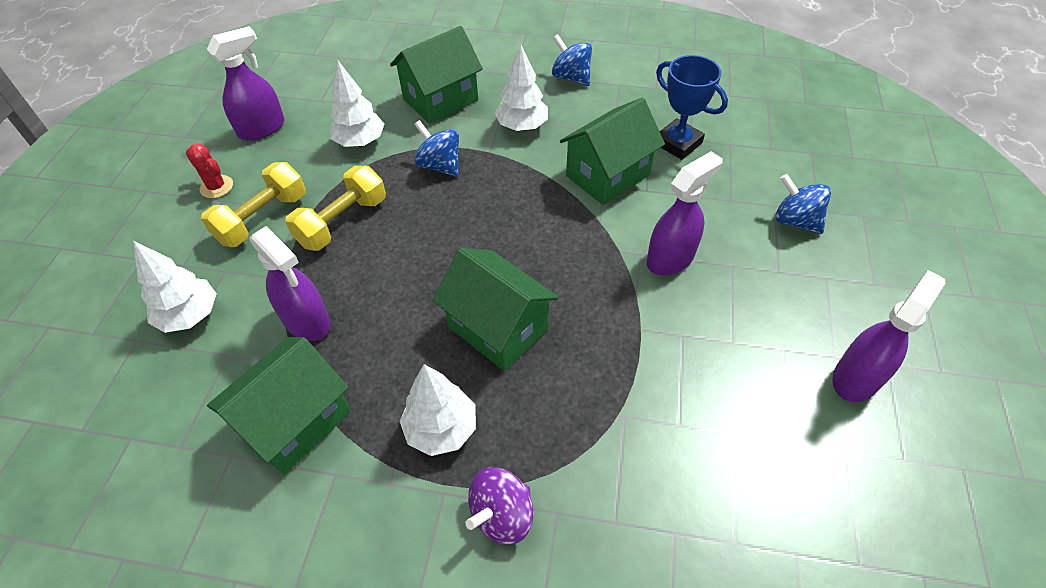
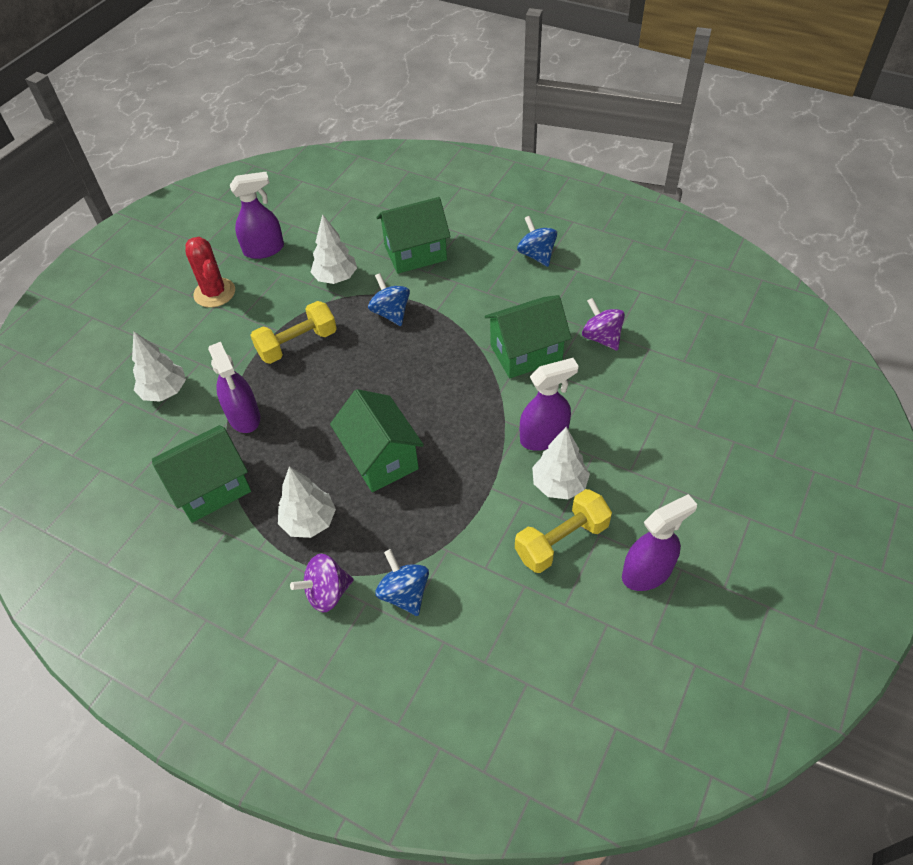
camera: 20 degrees right, 0 degrees up
(216, 187) = (214, 293): red cactus -> red cactus, size x1.57
(262, 218) = (239, 327): yellow dumbbell -> yellow dumbbell (561, 541)
(522, 126) = (473, 292): white tree -> white tree (559, 484)
(678, 143) = (601, 338): blue trophy -> purple spinning top
(795, 221) = (669, 431): blue spinning top -> blue spinning top (404, 593)

